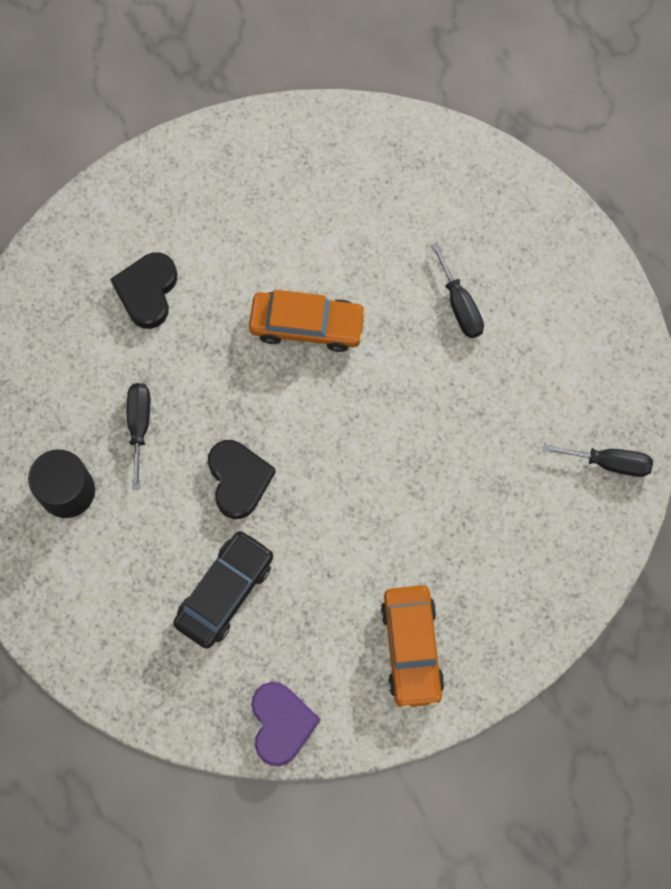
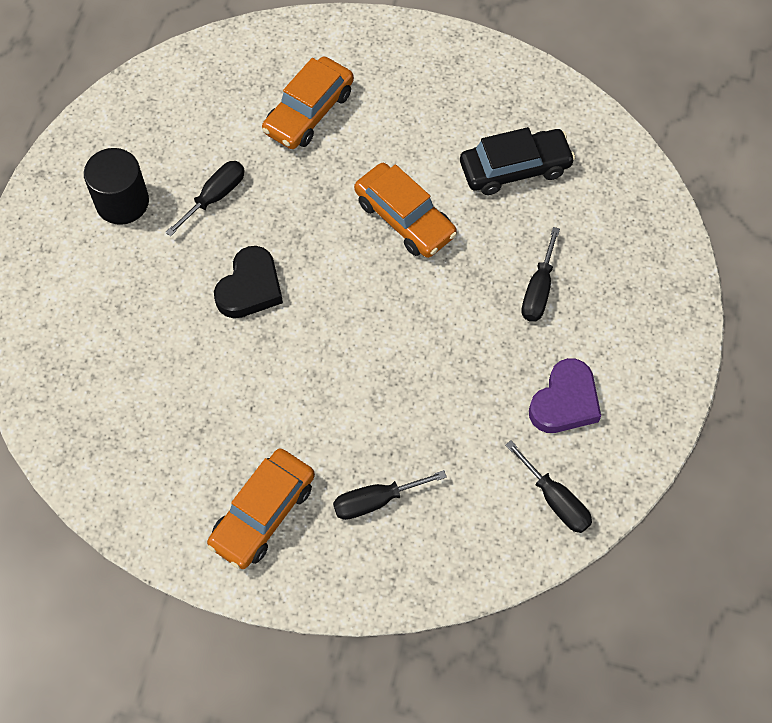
camera: 40 degrees right, 10 degrees down
(147, 292) = (309, 112): black heart -> orange car
(225, 592) = (164, 358): black car -> black car (515, 168)
(281, 724) = (112, 488): purple heart -> purple heart (565, 401)
(484, 570) = (375, 501): none -> black screwdriver

